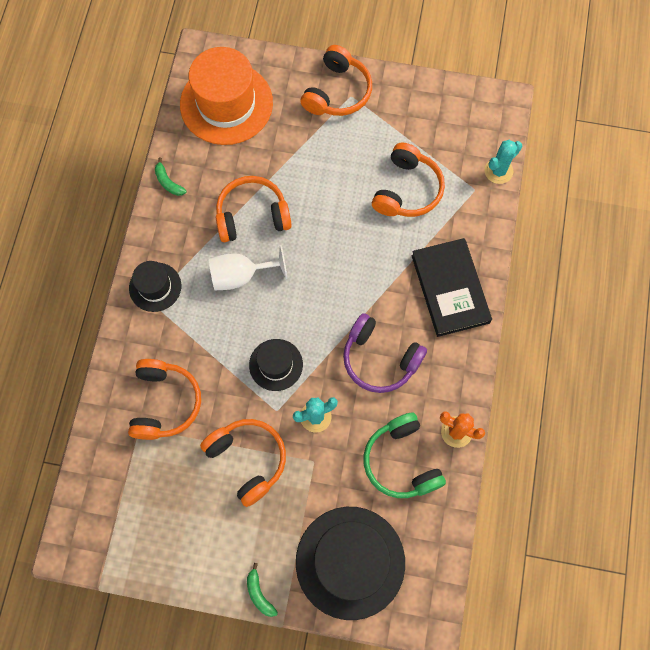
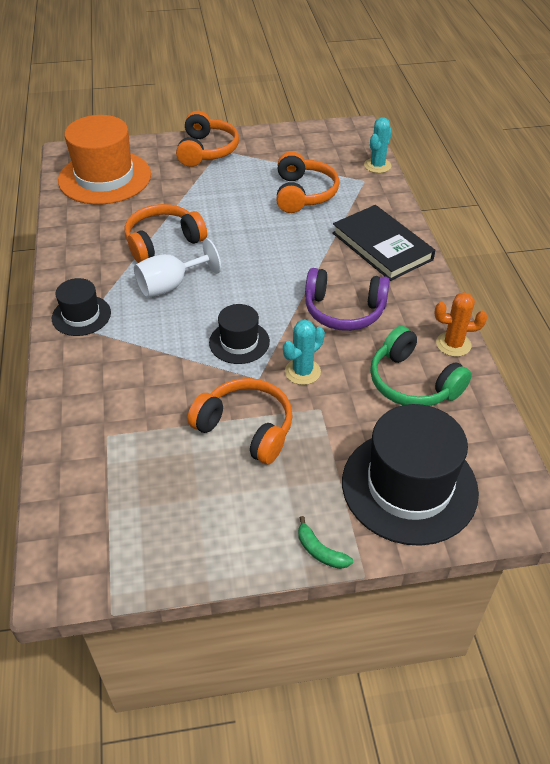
camera: 20 degrees left, 25 degrees down
(165, 403) = (129, 405): orange headphones -> none
(168, 182) = (67, 238): green banana -> none

